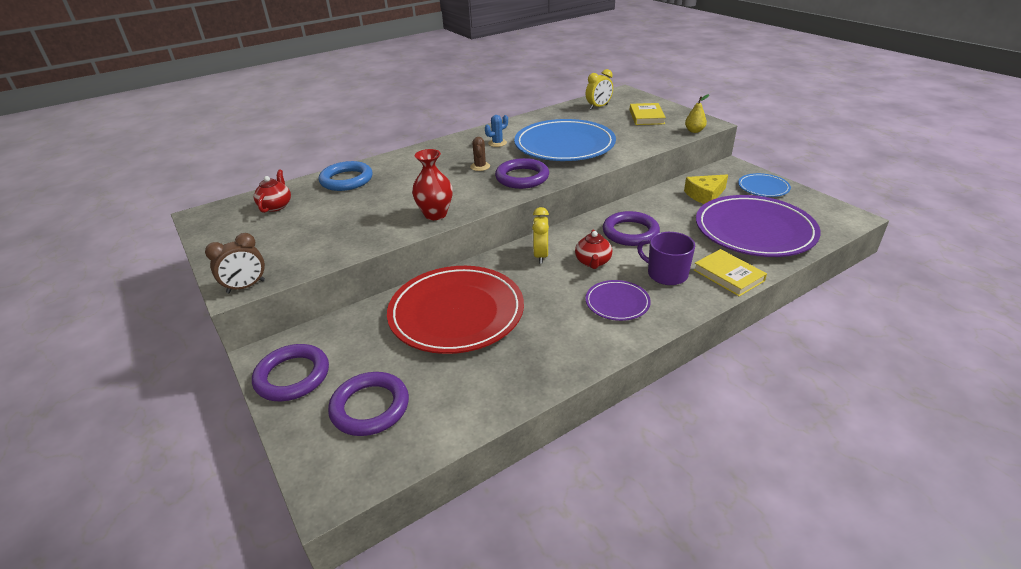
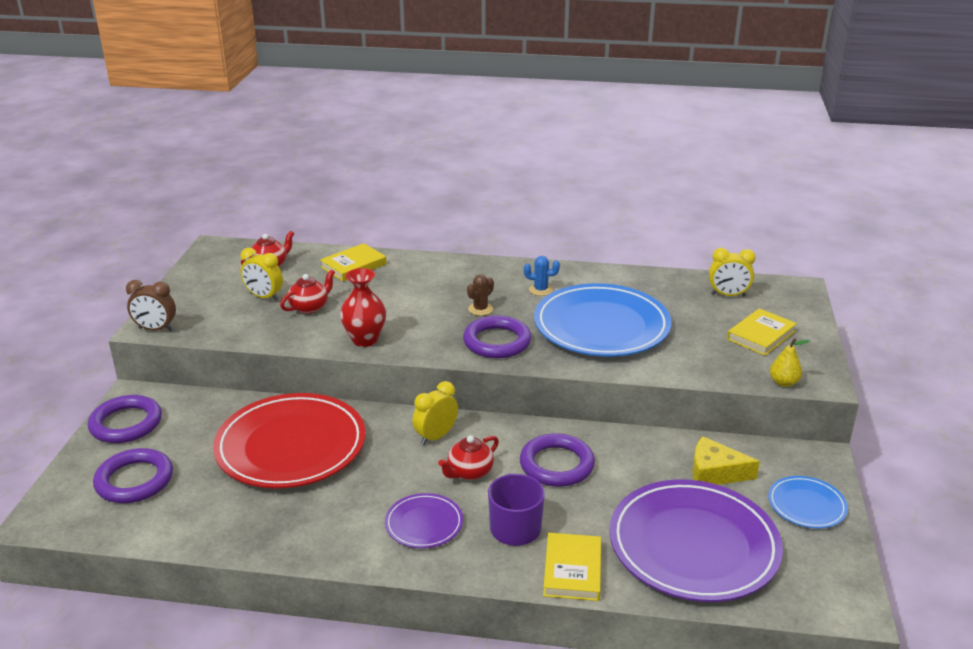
camera: 40 degrees right, 5 degrees down
(308, 225) = (264, 297): none -> yellow clock
(346, 180) = (353, 266): blue ring -> yellow book
(358, 215) = (310, 307): none -> red teapot

